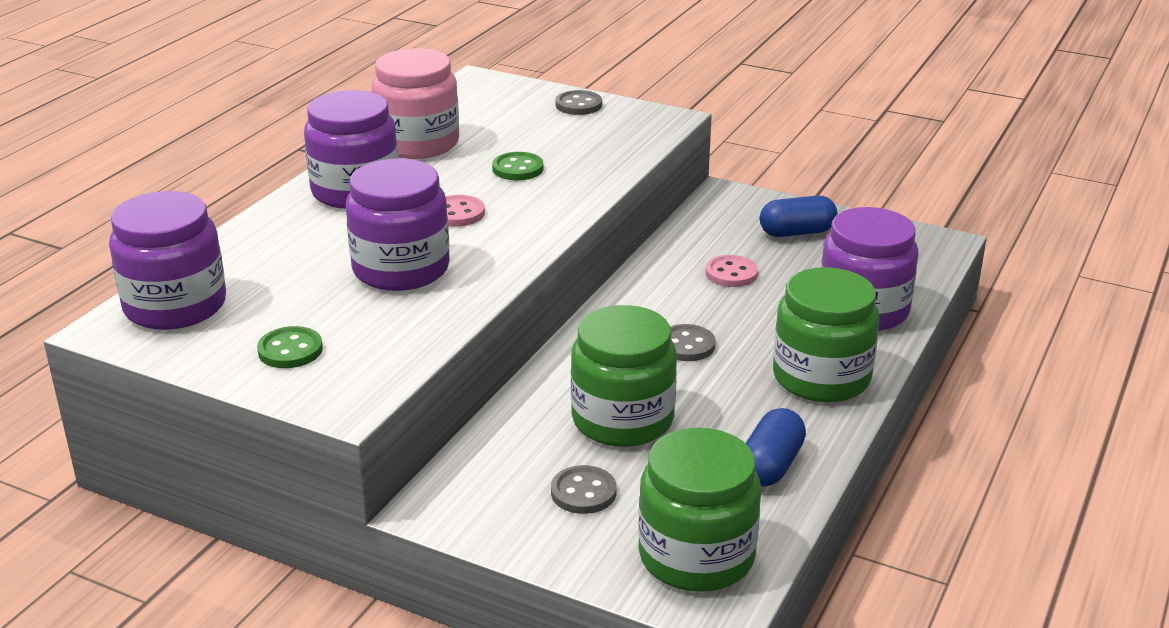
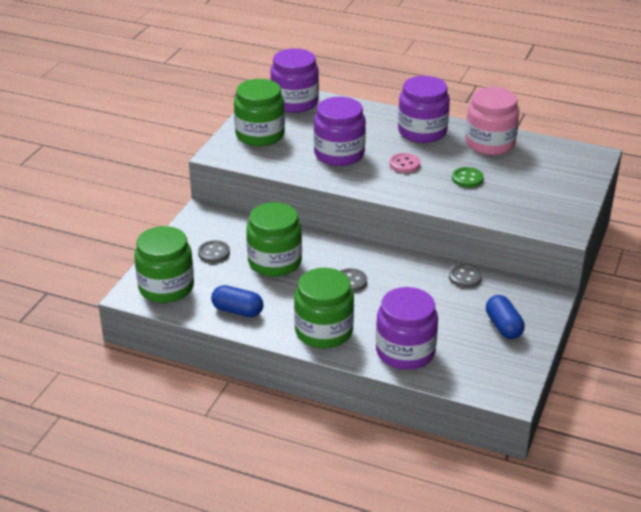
camera: 85 degrees right, 5 degrees up
(290, 350) = (260, 135): green button -> green jar
(578, 105) = (572, 194): grey button -> grey button (465, 277)
(731, 273) = (438, 298): pink button -> none

